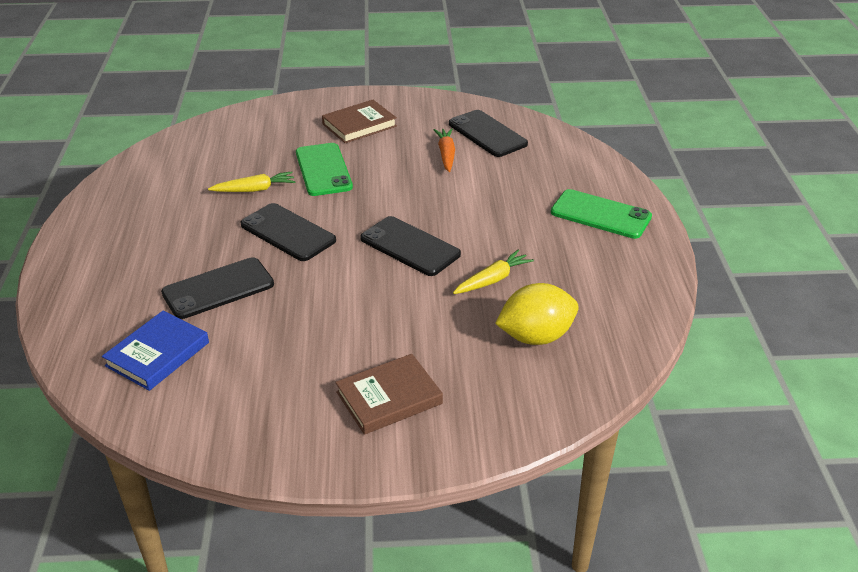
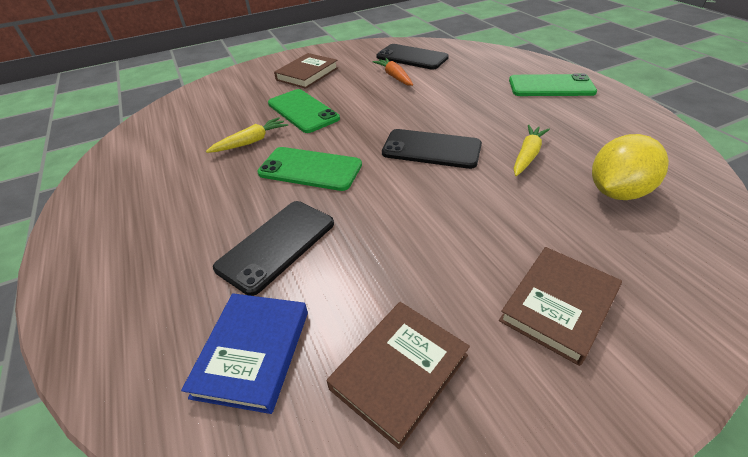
camera: 20 degrees left, 5 degrees up
(243, 397) = (399, 372): none -> brown book
(288, 232) = (310, 169): black phone -> green phone

